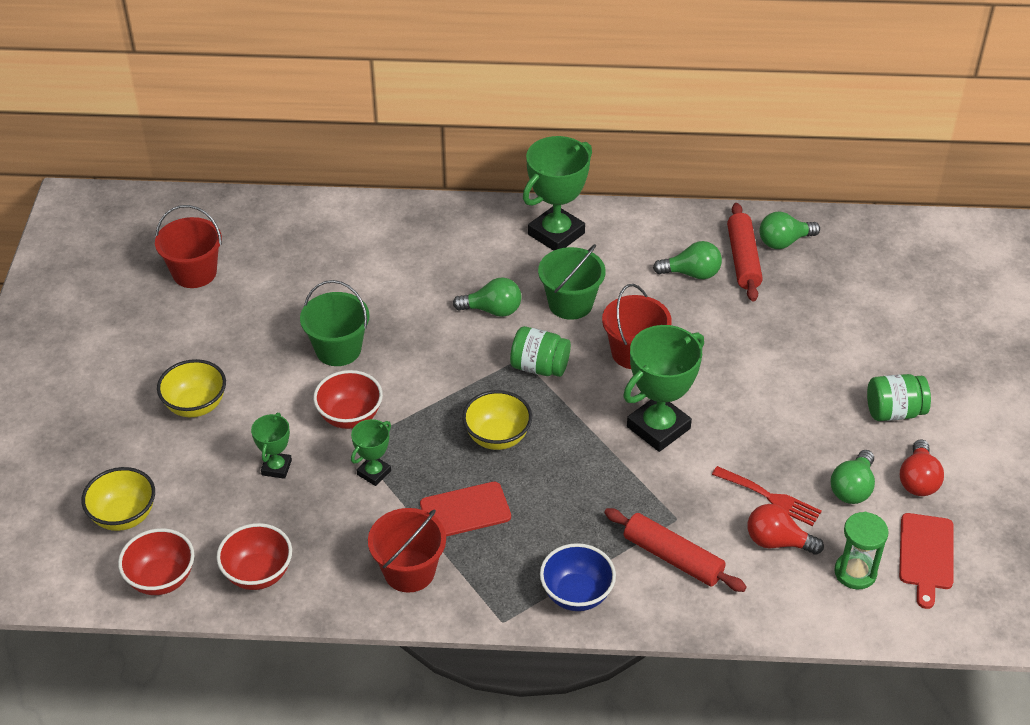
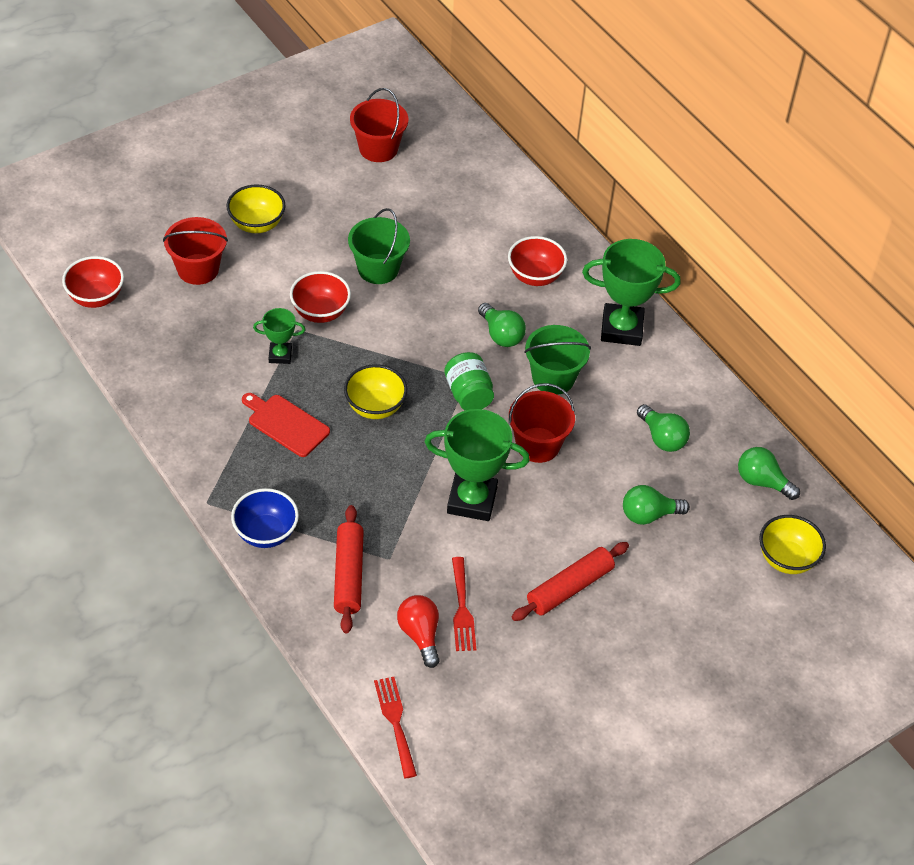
camera: 50 degrees right, 5 degrees up
(124, 516) = (131, 247): yellow bowl -> yellow bowl (786, 559)
(258, 574) = (140, 344): red bowl -> red bowl (535, 276)
(276, 467) = (239, 300): green trophy -> none
(409, 571) = (208, 425): red bucket -> red bucket (198, 269)
(743, 259) = (713, 464): red rolling pin -> red rolling pin (569, 588)
(852, 488) = (519, 660): green light bulb -> green light bulb (648, 515)
(855, 572) = (431, 702): green hourglass -> none
(859, 610) = (395, 722): none -> red fork
(894, 412) = (631, 651): green jar -> none
(918, 480) = (568, 702): red light bulb -> none
(926, 555) = (490, 744): red cutting board -> none

